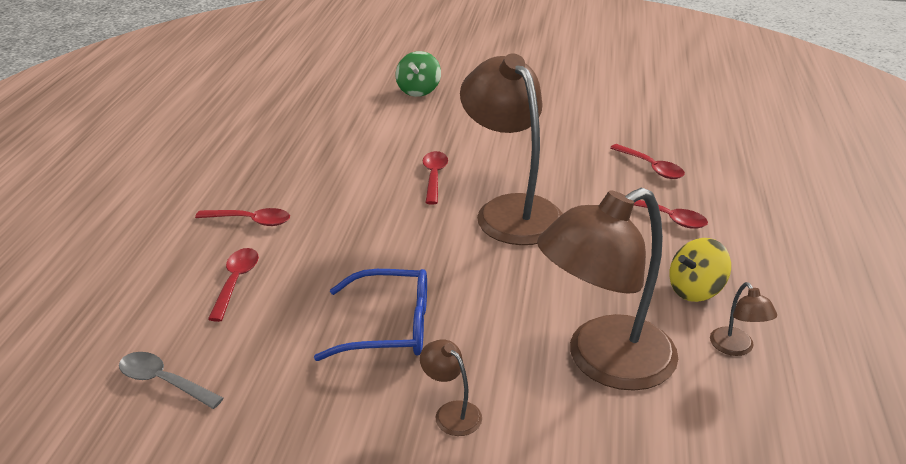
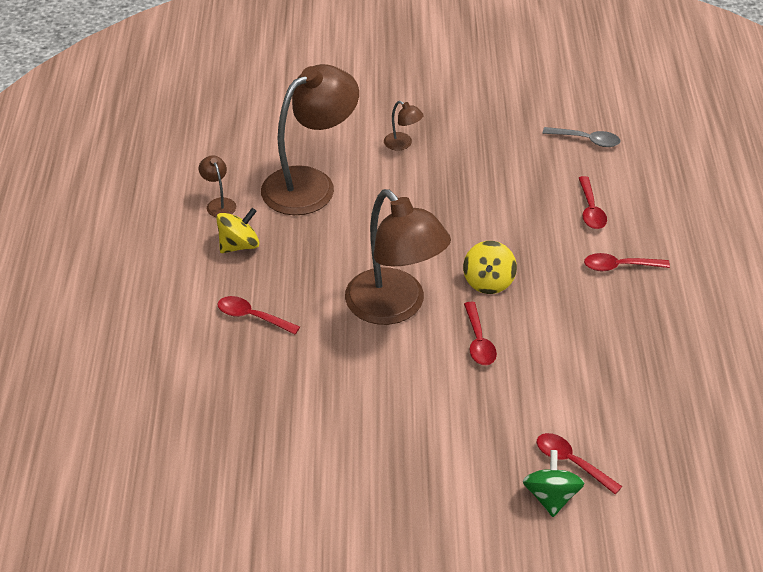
camera: 170 degrees right, 10 degrees up
(388, 327) = (461, 190): blue glasses -> none
(401, 222) = (488, 282): none -> yellow spinning top
(651, 167) = (259, 384): red spoon -> red spoon (571, 462)

